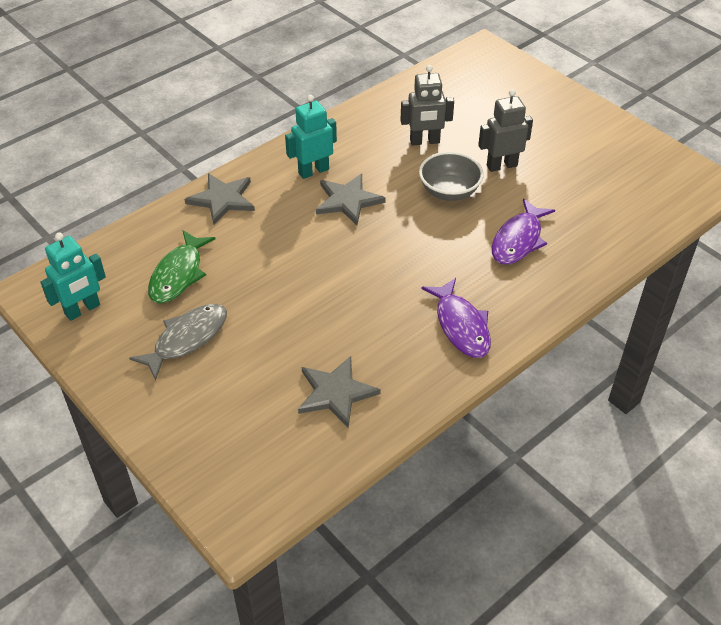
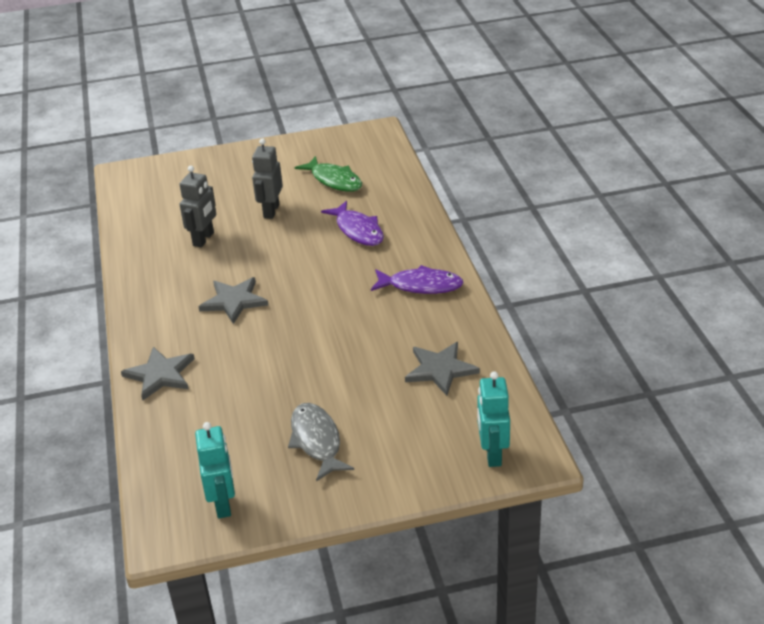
camera: 60 degrees left, 10 degrees down
(178, 274) = (232, 427): green fish -> green fish (334, 180)
(313, 171) = (177, 310): turquoise robot -> turquoise robot (492, 454)
(449, 191) = (275, 245): grey bowl -> none

